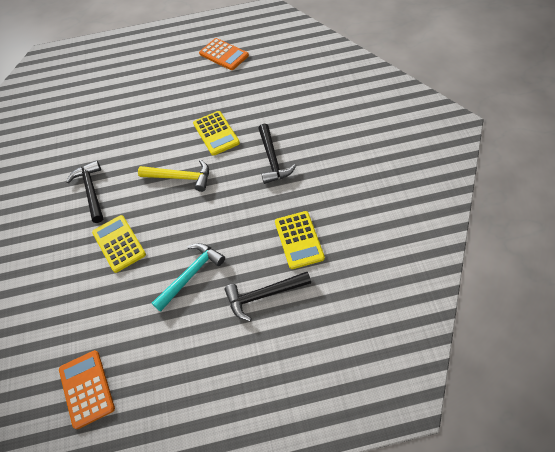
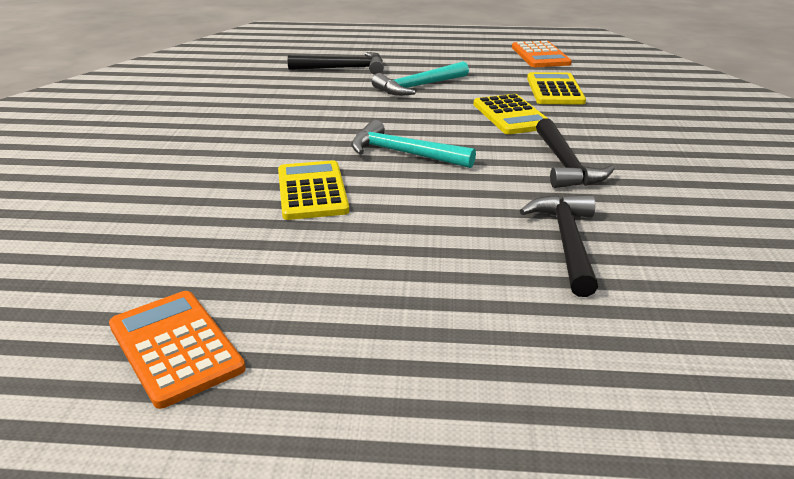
camera: 170 degrees left, 25 degrees down
(180, 177) = (404, 153): yellow hammer -> turquoise hammer
(272, 159) = (243, 146): black hammer -> black hammer (567, 242)
(299, 240) = (275, 88): yellow calculator -> yellow calculator (554, 90)

